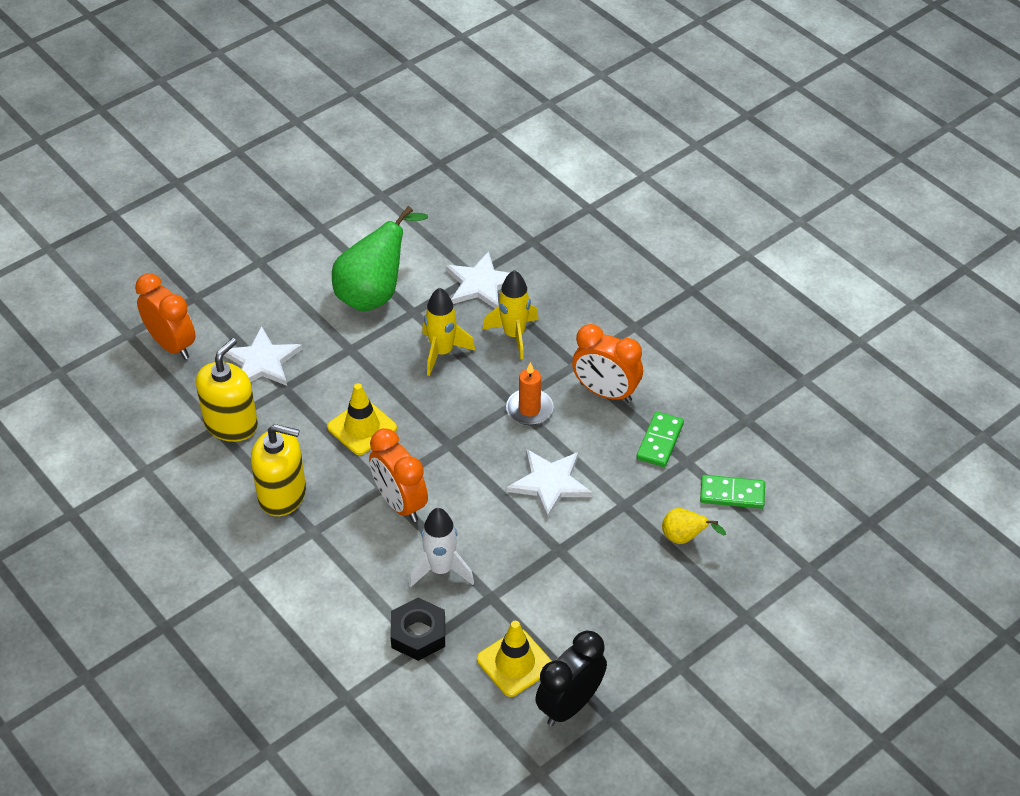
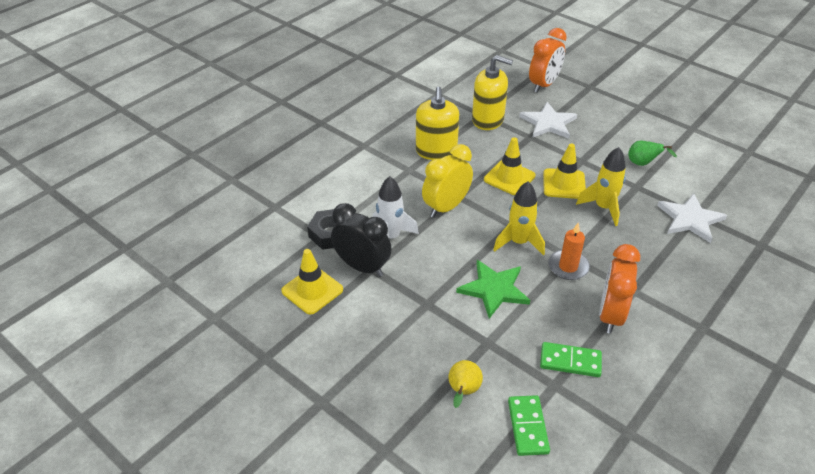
camera: 80 degrees right, 5 degrees down
(375, 293) = (643, 164): green pear -> green pear, size x0.48
(389, 377) = (564, 184): none -> yellow traffic cone
(400, 503) = (446, 207): orange clock -> yellow clock
(514, 335) = (645, 247): yellow rocket -> yellow rocket (519, 242)
(550, 483) = (494, 289): white star -> green star
(569, 705) = (276, 329): black clock -> black clock (362, 267)

